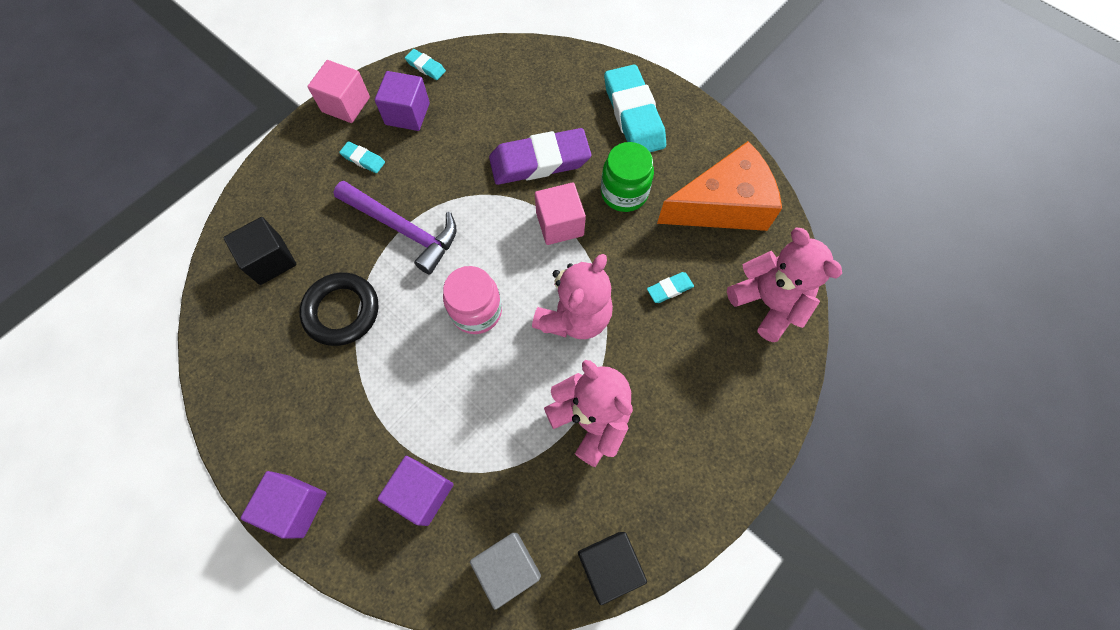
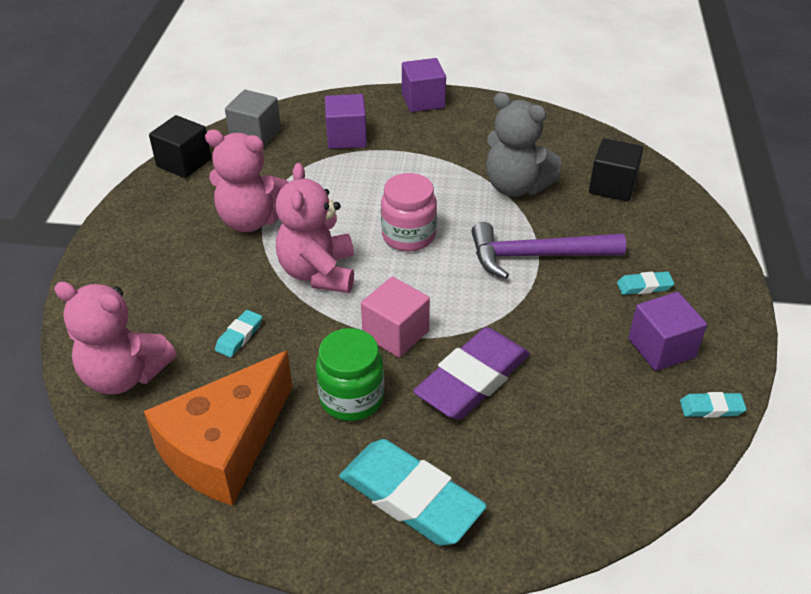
camera: 145 degrees right, 25 degrees down
(342, 311) = (516, 186): black ring -> grey teddy bear
(346, 104) = (731, 321): pink cube -> none

